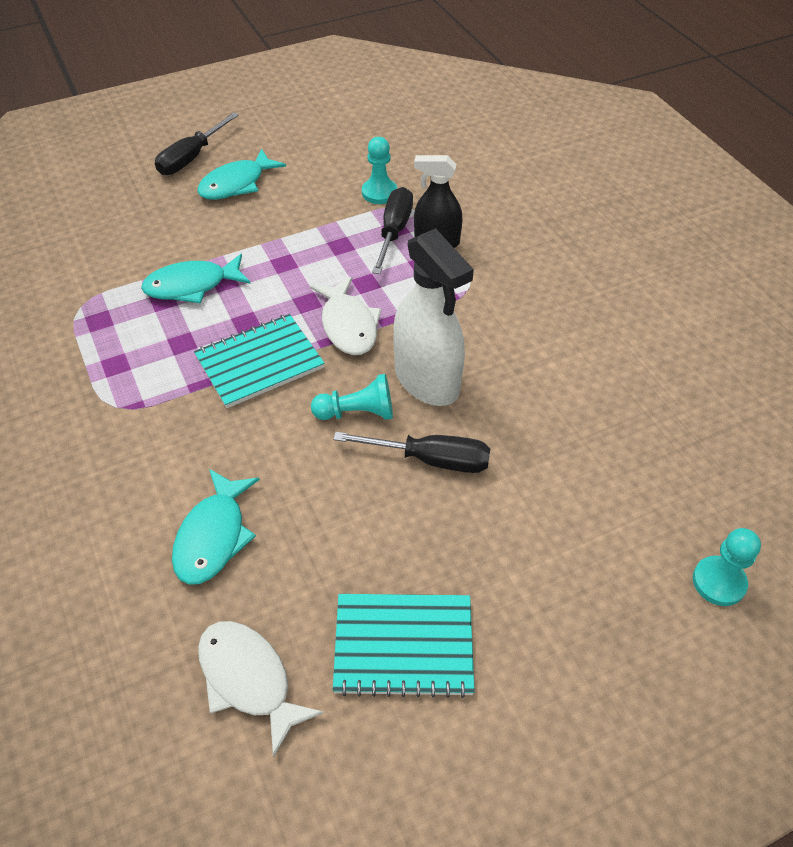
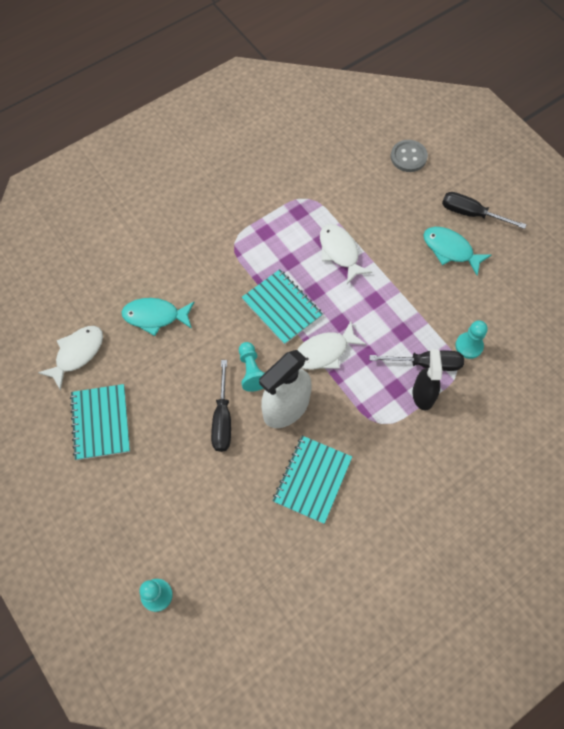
camera: 80 degrees right, 15 degrees up
(71, 195) = (408, 157): none -> grey button
(192, 286) = (340, 252): turquoise fish -> white fish
(542, 366) = (312, 479): none -> turquoise notebook

